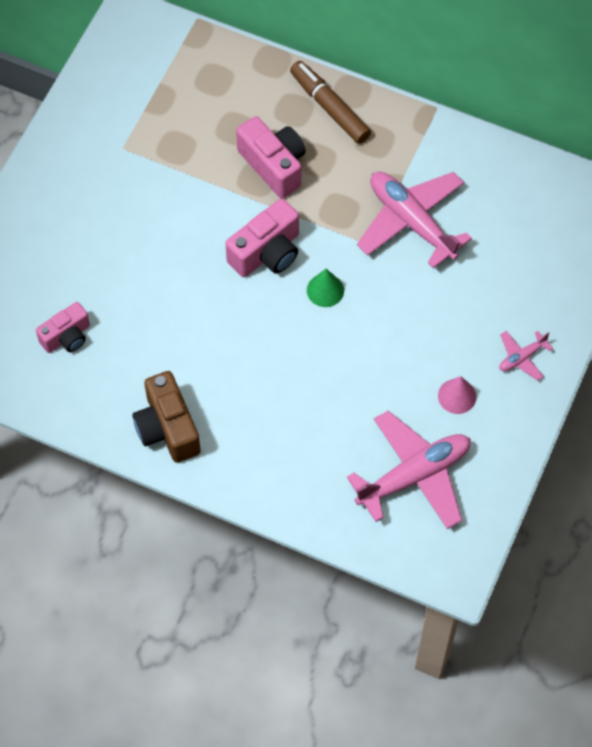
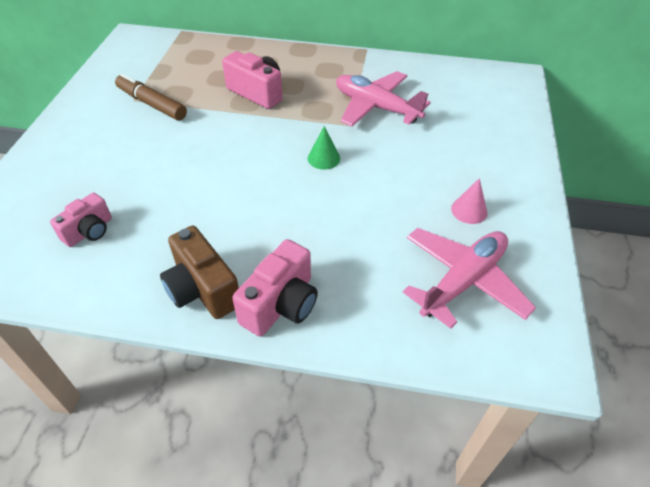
camera: 15 degrees left, 15 degrees down
(267, 253) = (266, 143): pink camera -> pink camera (281, 304)
(329, 107) = (290, 58): brown marker -> brown marker (152, 104)
(522, 357) = (507, 174): pink plane -> none

